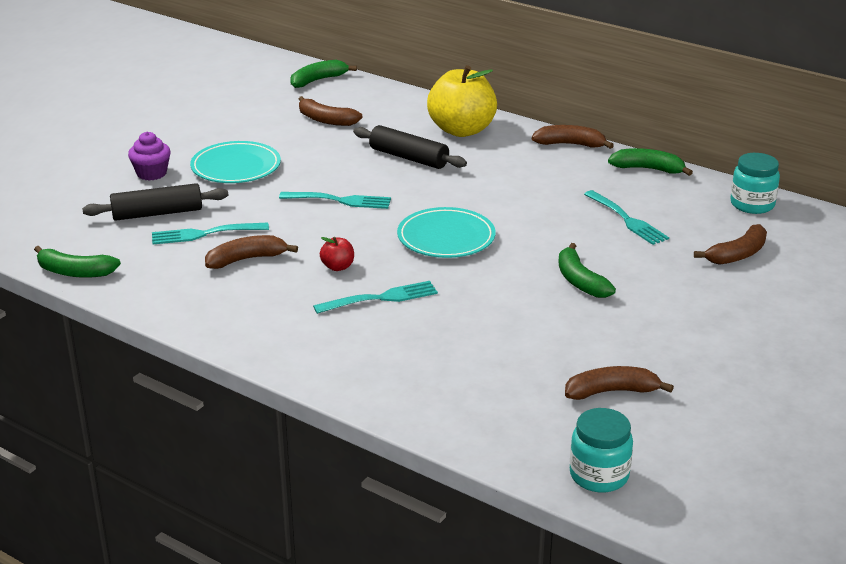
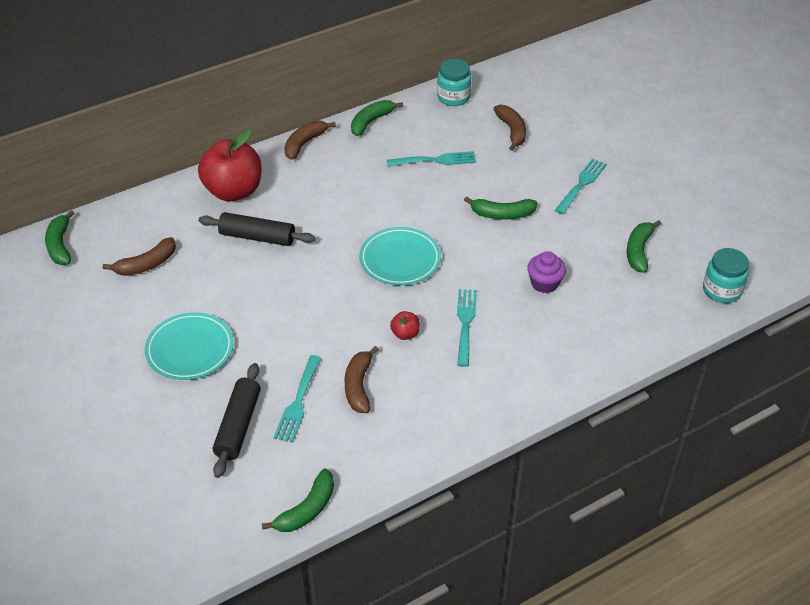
camera: 65 degrees left, 15 degrees up
(151, 173) = (157, 412): purple cupcake -> purple cupcake (544, 283)
(340, 200) = (300, 300): turquoise fork -> turquoise fork (581, 184)
(408, 158) = (257, 237): black rolling pin -> black rolling pin turned 45 degrees clockwise
(462, 130) = (233, 191): yellow apple -> red apple
(611, 391) = (639, 251): brown banana -> green banana

